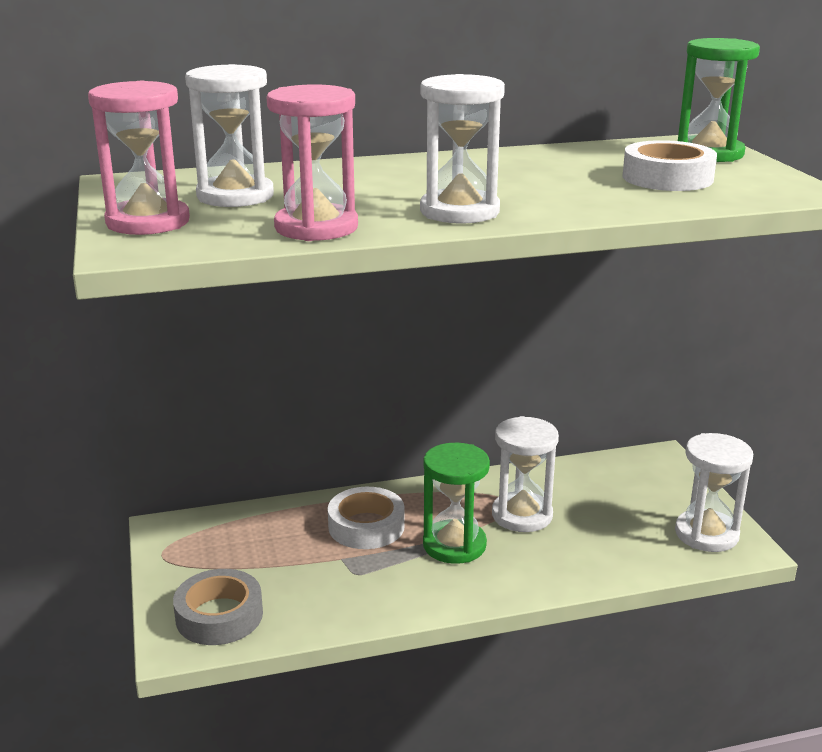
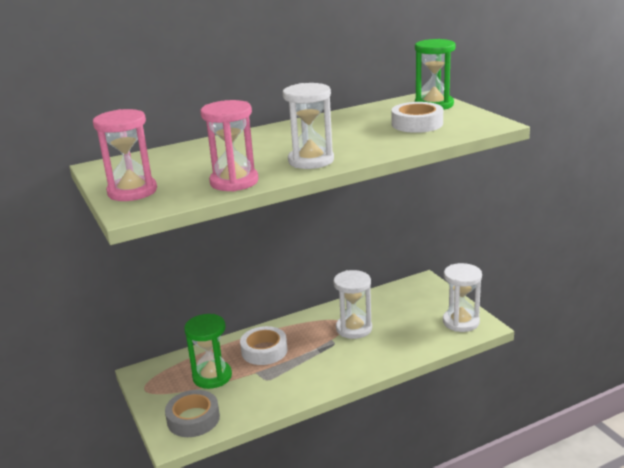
camera: 10 degrees left, 0 degrees up
(235, 196) = (175, 167): white hourglass -> none
(454, 545) = (320, 353): green hourglass -> green hourglass (212, 376)

